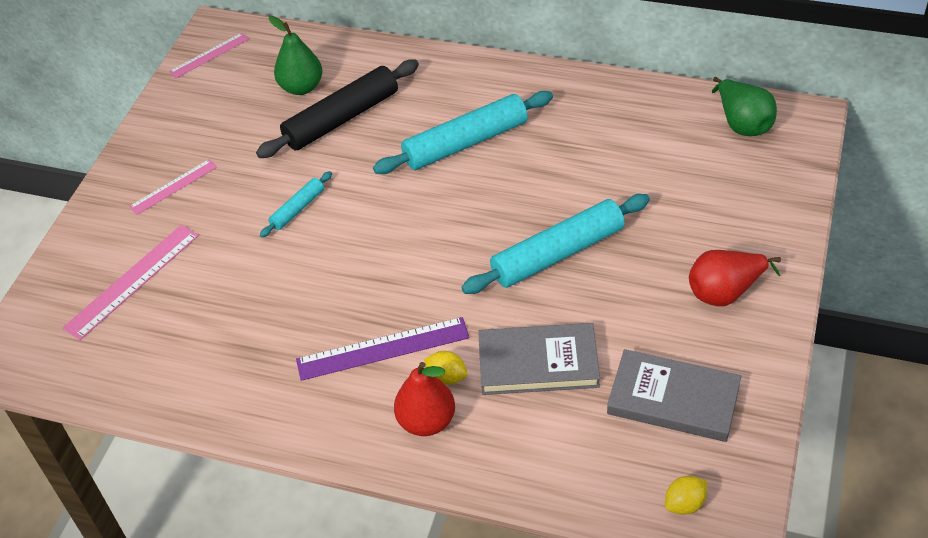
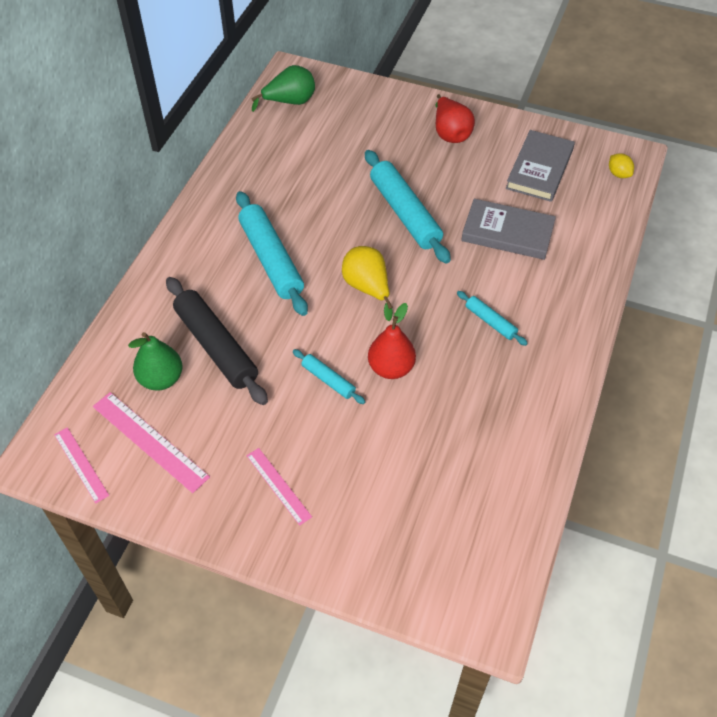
camera: 90 degrees left, 5 degrees up
(132, 281) = (400, 512): pink ruler -> pink ruler (150, 441)
(383, 349) = (490, 322): purple ruler -> turquoise rolling pin
(426, 421) = (558, 297): red pear -> red pear (391, 368)
(429, 229) = (367, 288): none -> yellow pear
(447, 377) = (518, 284): yellow lemon -> none
(538, 363) = (507, 232): grey book -> grey book turned 75 degrees counterclockwise

